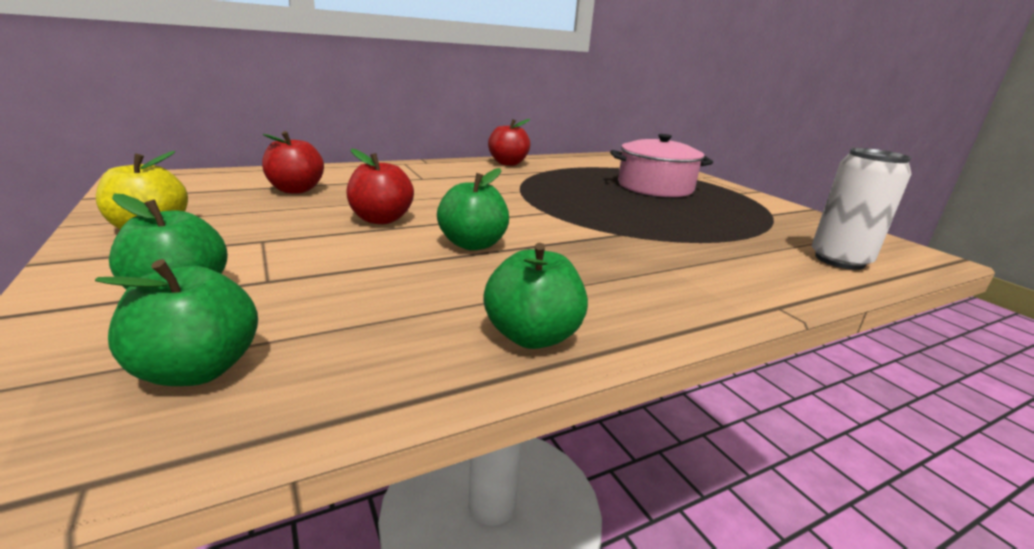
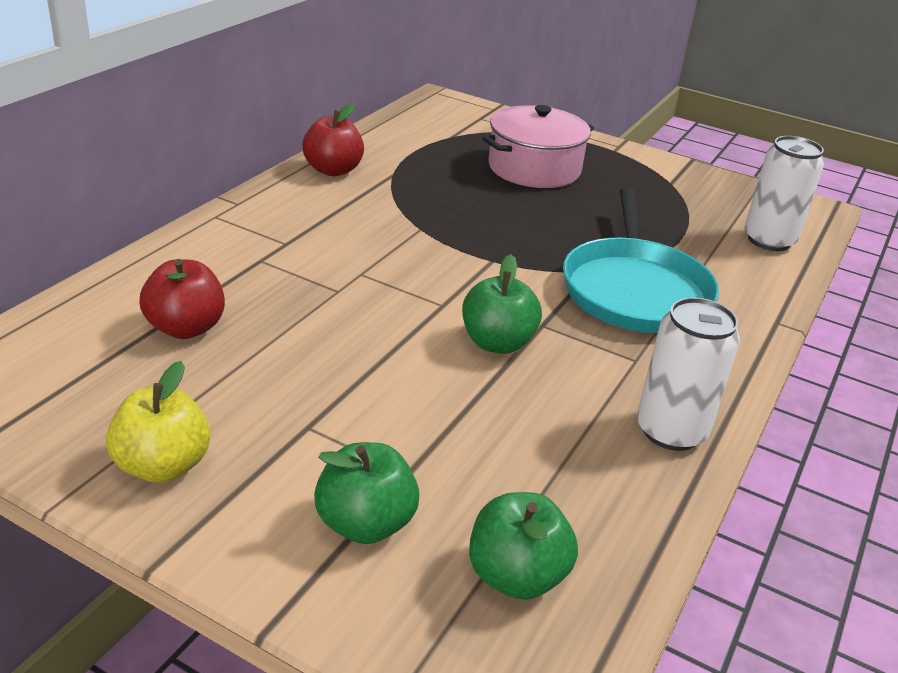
camera: 35 degrees left, 10 degrees up
(381, 219) = (363, 341): red apple -> none
(532, 336) = (671, 431): green apple -> white can
(645, 251) = (635, 290): none -> turquoise pan

